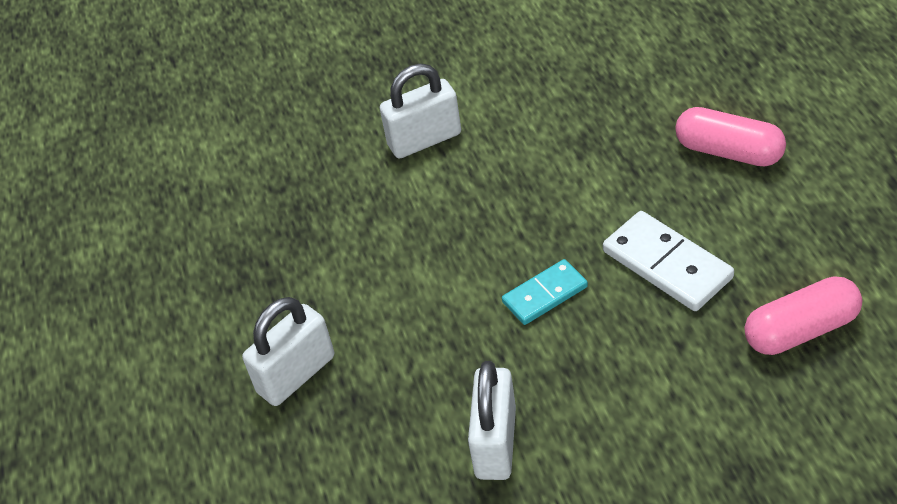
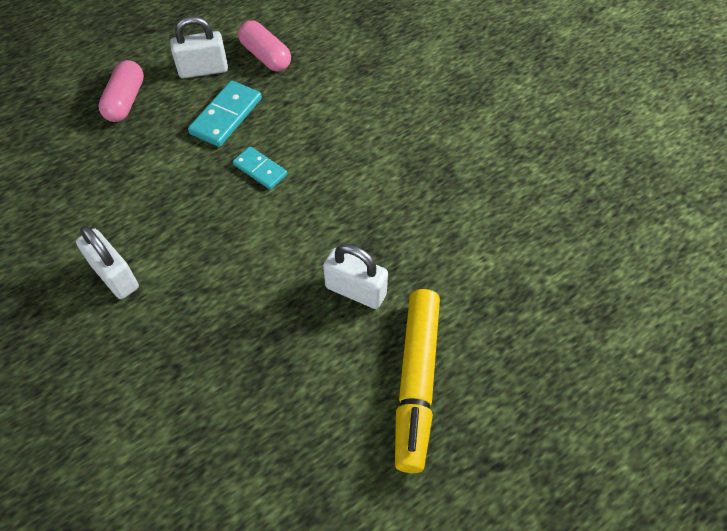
camera: 115 degrees left, 10 degrees up
(141, 413) = (416, 382): none -> yellow marker
(495, 443) = (376, 170): white padlock -> white padlock (203, 70)
(667, 264) = (226, 116): white domino -> turquoise domino

